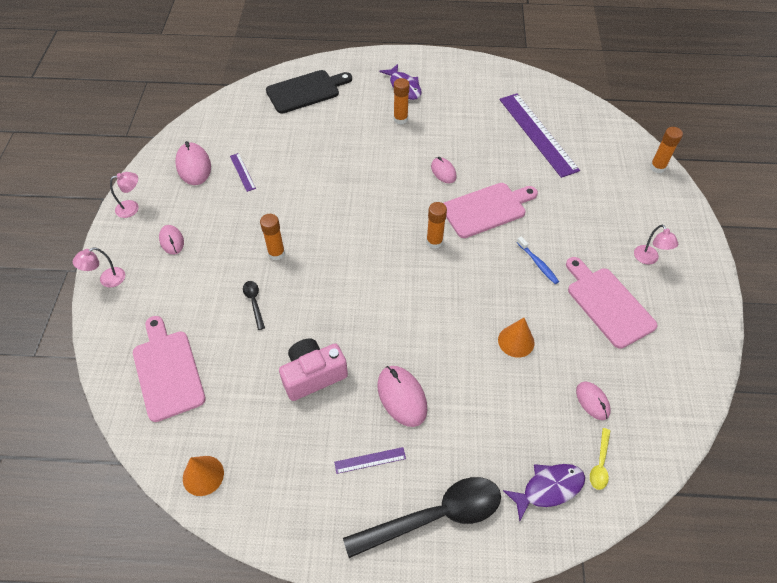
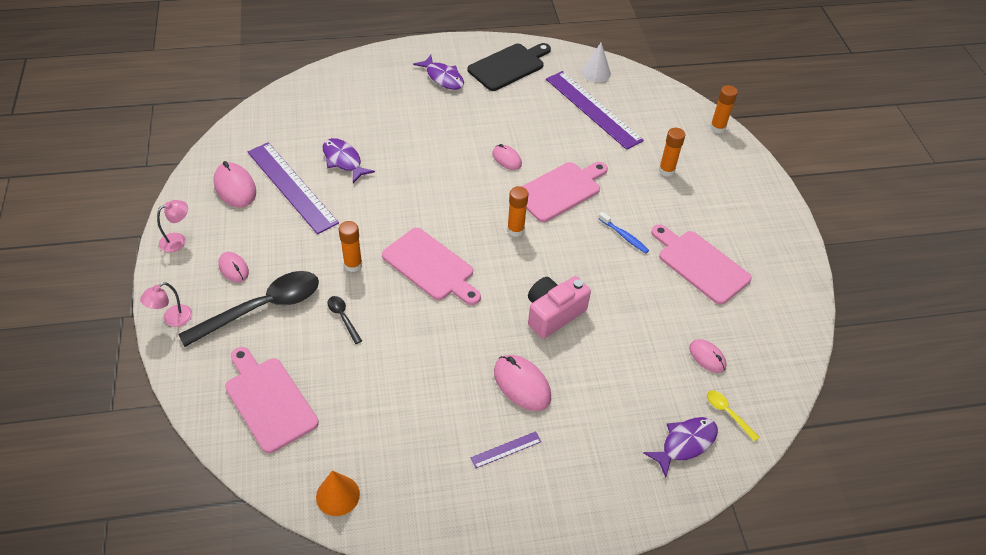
camera: 15 degrees left, 5 degrees down
(242, 172) = (292, 187): purple ruler -> purple ruler, size x2.36
(294, 153) = (343, 160): none -> purple fish
(306, 91) = (338, 94): black cutting board -> black cutting board (508, 66)
(313, 375) = (425, 379): pink camera -> pink camera (553, 314)
(346, 266) = (431, 266): none -> pink cutting board
(400, 119) = (448, 111): orange glue stick -> orange glue stick (666, 170)
(435, 516) = (583, 489): black spoon -> black spoon (263, 308)
(516, 341) = (621, 313): orange cone -> none
(549, 98) = (596, 72): none -> white cone
(600, 464) = (727, 413): yellow spoon -> yellow spoon turned 135 degrees clockwise
(648, 259) = (729, 216): pink lamp -> none

